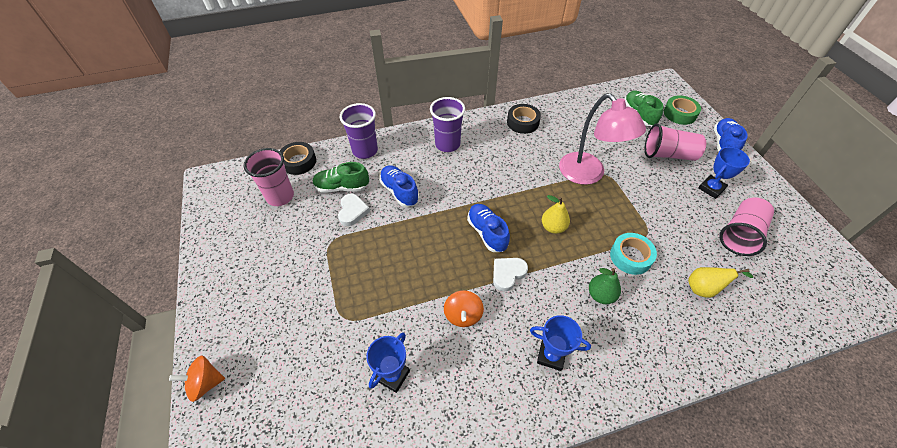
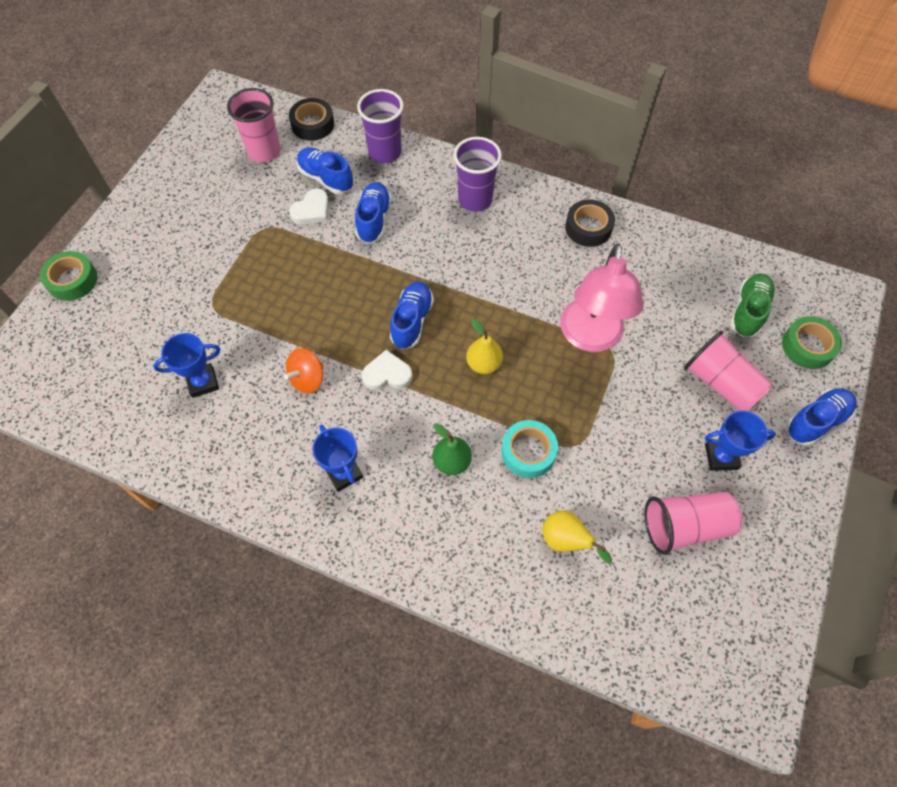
camera: 40 degrees right, 10 degrees up
(205, 383) = (72, 280): orange spinning top -> green tape
(342, 187) = (326, 178): green shoe -> blue shoe

